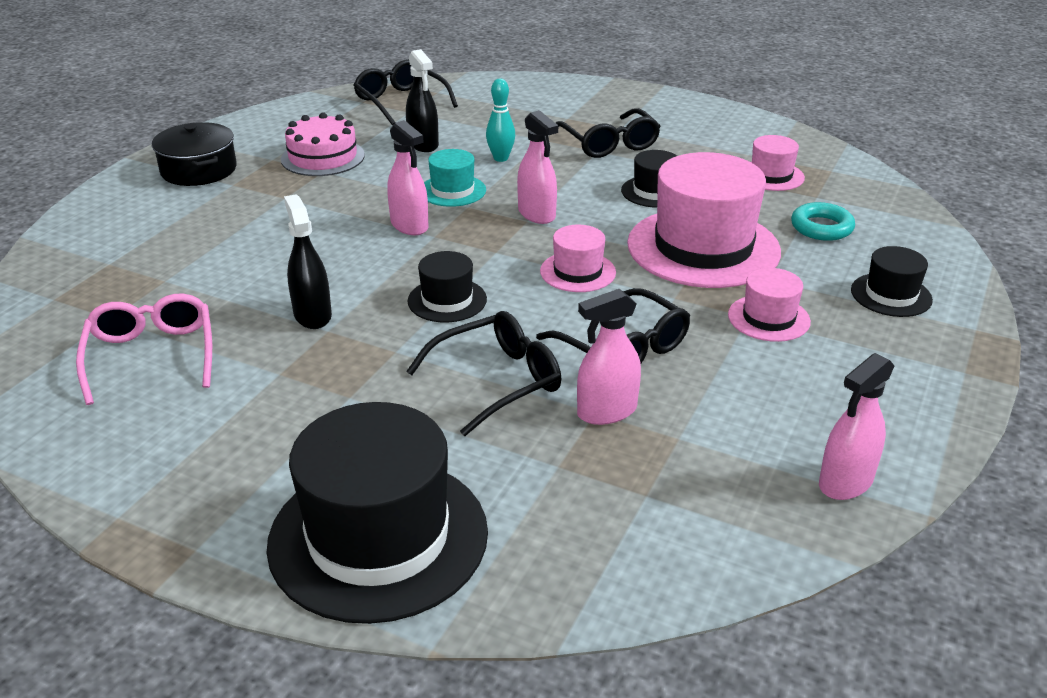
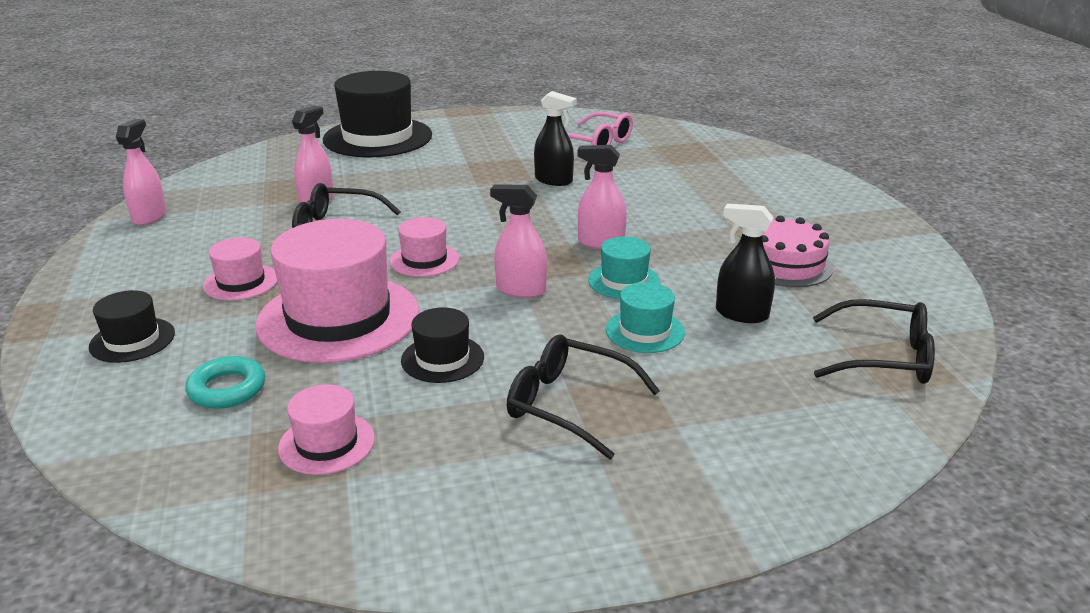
camera: 140 degrees right, 5 degrees down
(198, 170) = (835, 218): black pot -> none
(447, 300) = (489, 213): black hat -> none
(497, 381) = (397, 191): black glasses -> none
(501, 158) = (645, 331): turquoise bowling pin -> turquoise hat

